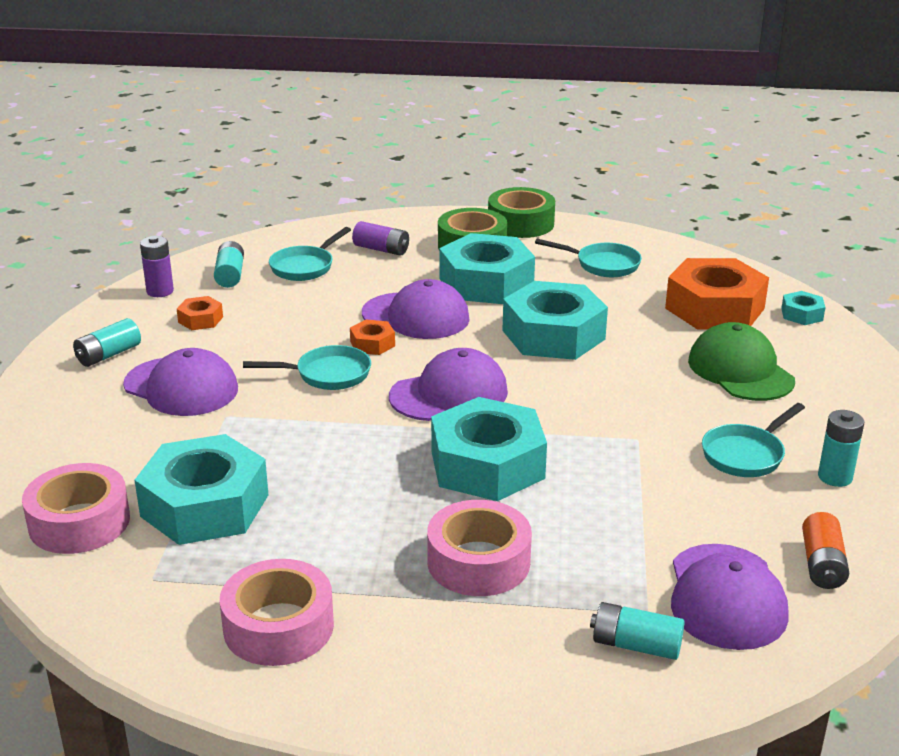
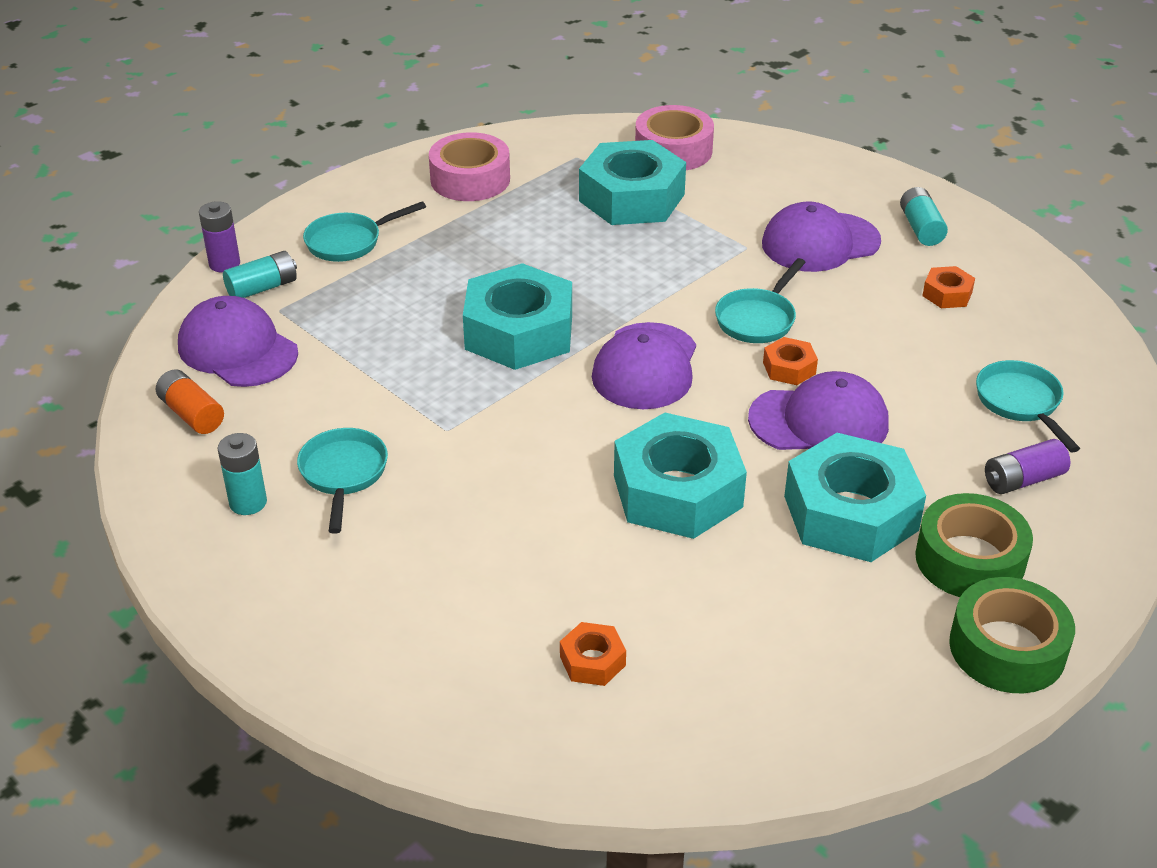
camera: 130 degrees right, 10 degrees up
(160, 291) = (1039, 293): purple battery -> purple battery (224, 264)
(230, 275) = (1043, 347): turquoise battery -> none
(416, 316) = (819, 421): purple cap -> purple cap turned 150 degrees counterclockwise
(478, 562) = (420, 272): pink tape -> none
(603, 265) = (804, 643): turquoise pan -> turquoise pan (349, 242)
(714, 308) = (592, 661): orange nut -> orange nut, size x0.44
(740, 370) = (456, 576): green cap -> none
(802, 314) = (492, 730): turquoise nut -> none

